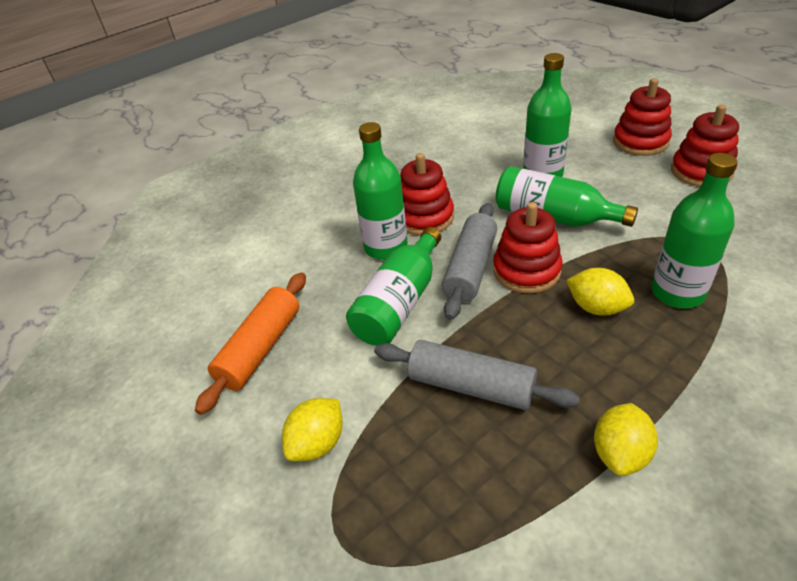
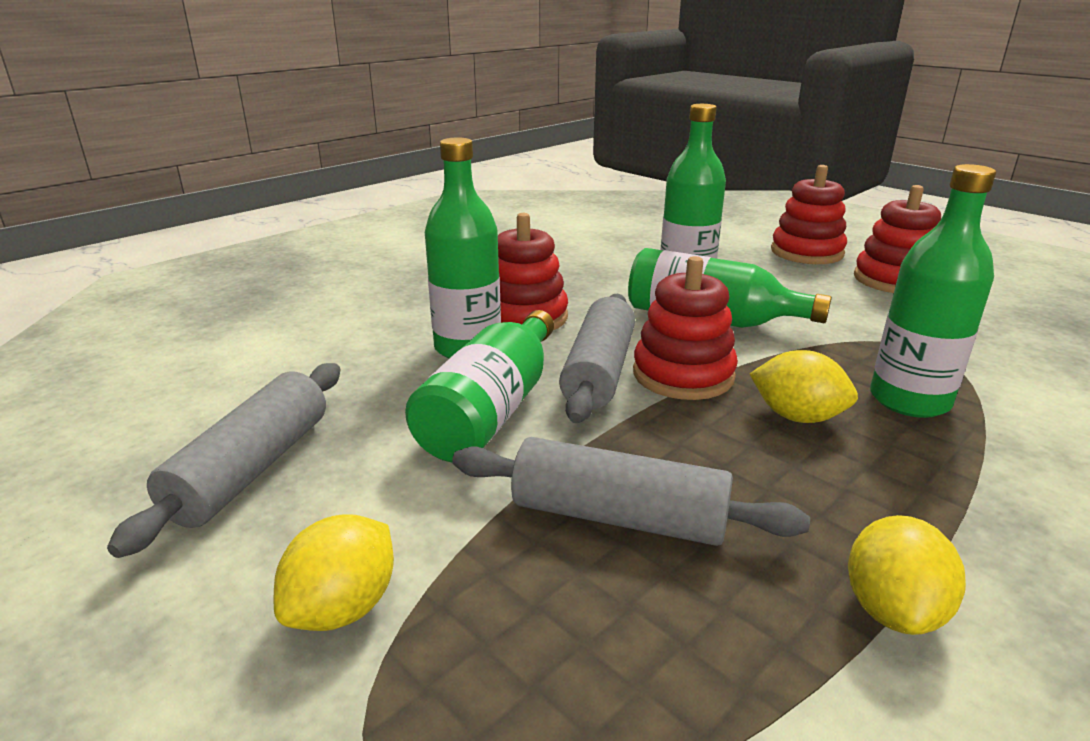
camera: 10 degrees left, 15 degrees down
(260, 348) = (251, 469): orange rolling pin -> grey rolling pin

